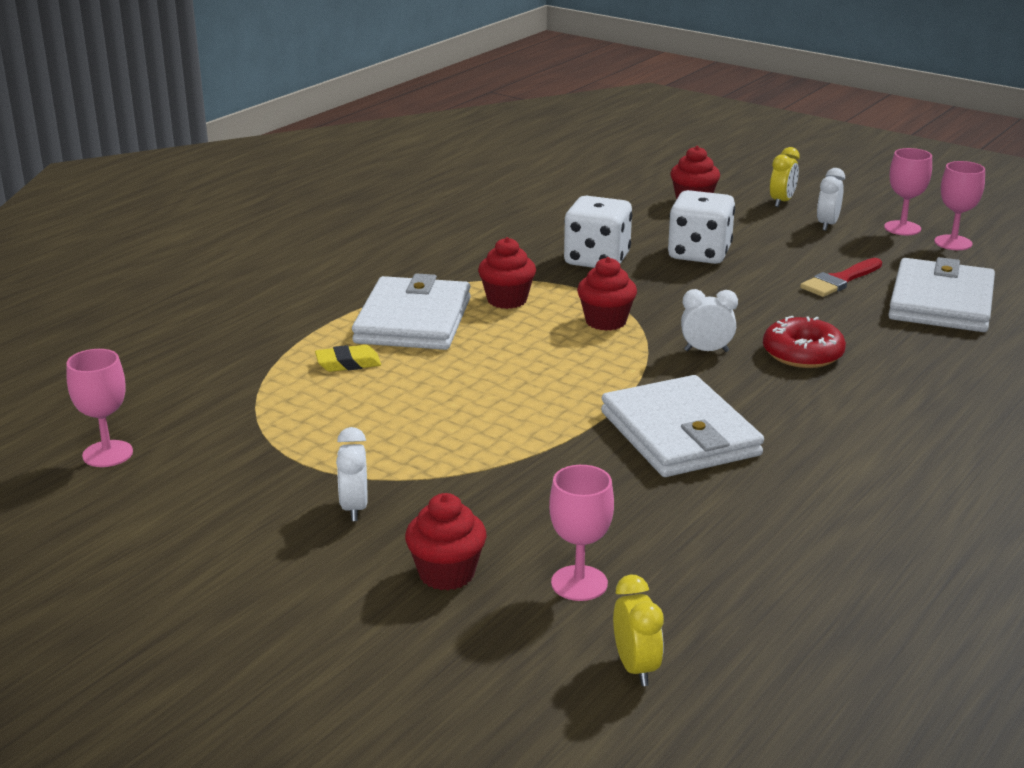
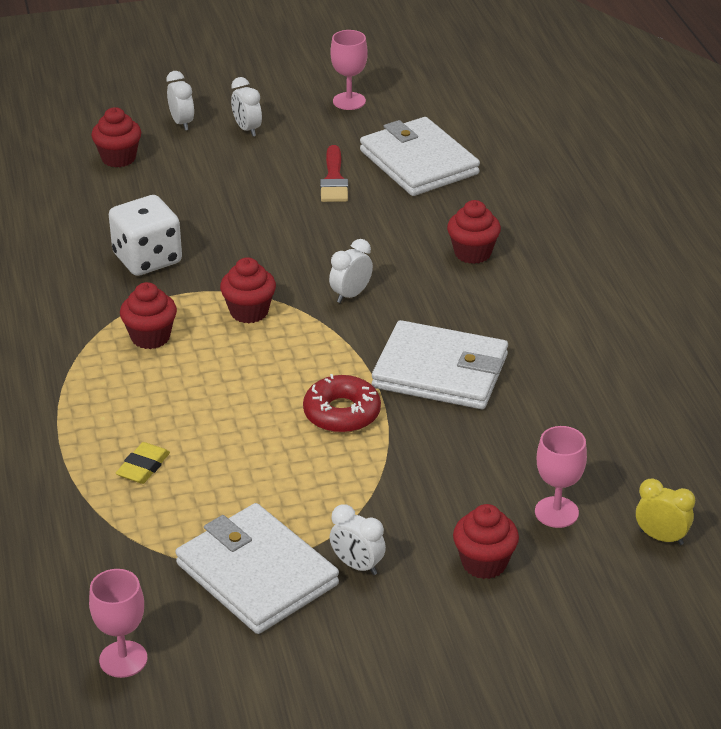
camera: 50 degrees left, 10 degrees up
(413, 320) = (118, 400): white wallet -> white wallet (257, 574)
(699, 254) = (208, 209): white dice -> none
(782, 202) = (182, 123): yellow clock -> white clock
(802, 353) = (407, 259): red donut -> red donut (342, 413)
(871, 378) = (472, 253): none -> red cupcake
(902, 228) = (299, 105): pink goblet -> none

